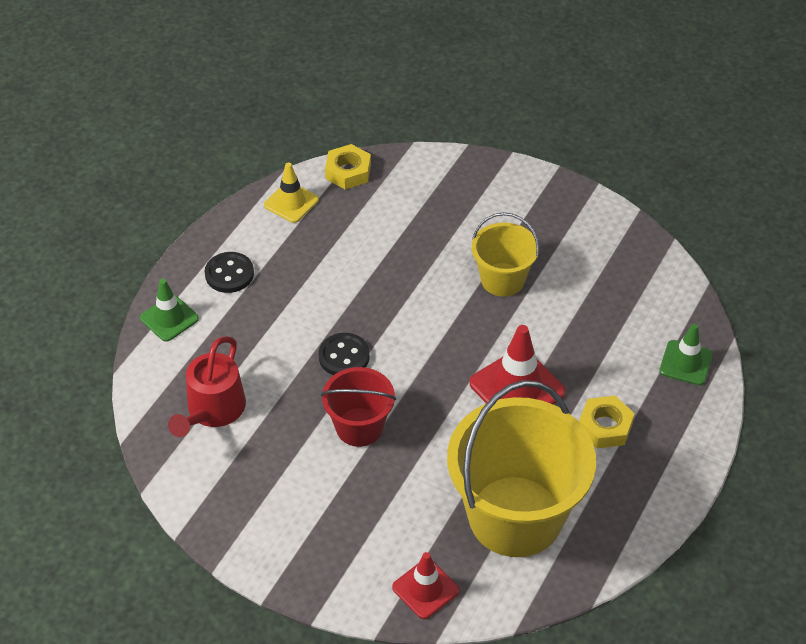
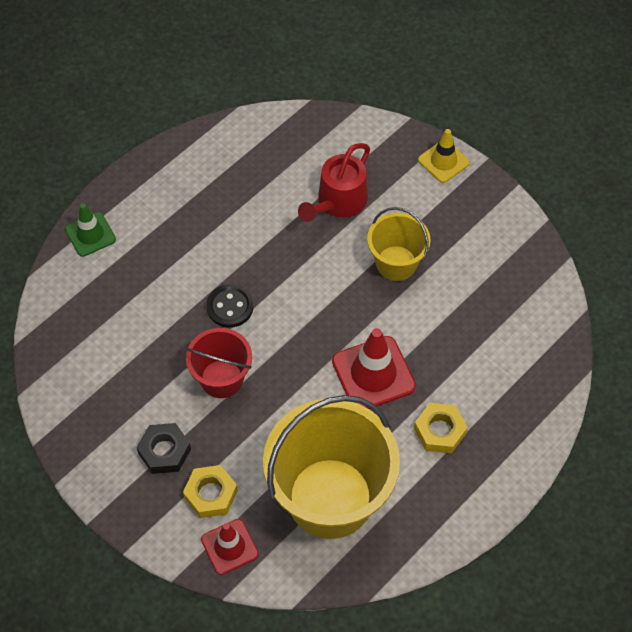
camera: 15 degrees right, 10 degrees up
(213, 410) = (101, 332): red watering can -> red watering can (338, 202)
(229, 274) = (155, 203): black button -> none
(291, 202) = (231, 143): yellow traffic cone -> yellow traffic cone (443, 161)
(322, 511) = (164, 451): none -> black nut
(348, 172) = (292, 123): yellow nut -> yellow nut (211, 494)
(686, 363) = (536, 385): green traffic cone -> none

